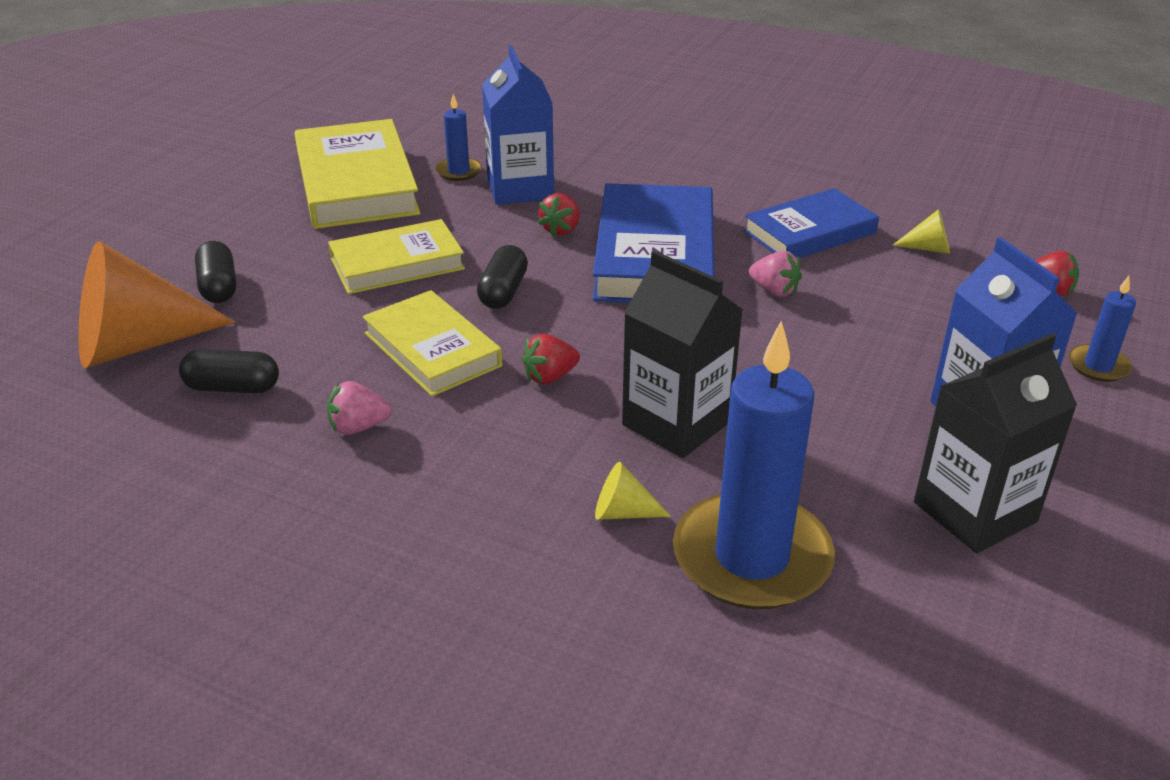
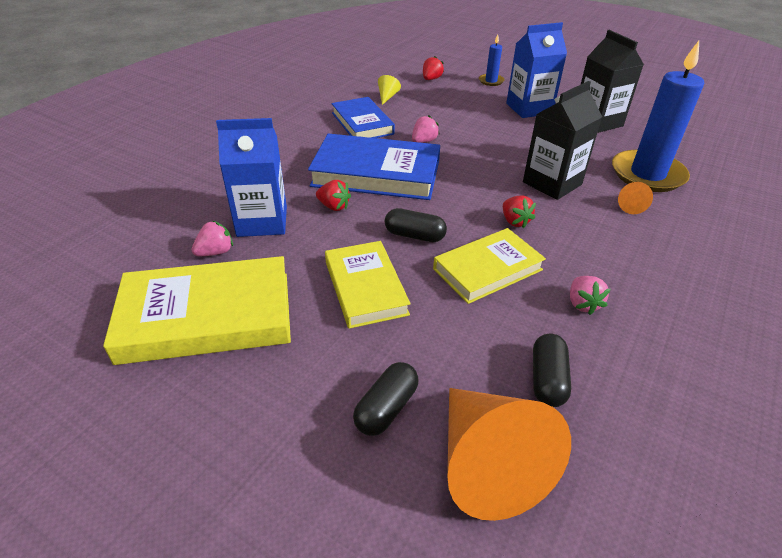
camera: 85 degrees left, 5 degrees up
(218, 287) = (386, 408): black capsule -> black capsule turned 45 degrees counterclockwise
(458, 171) = (215, 252): blue candle -> pink strawberry
(622, 512) = (630, 206): yellow cone -> orange cone

